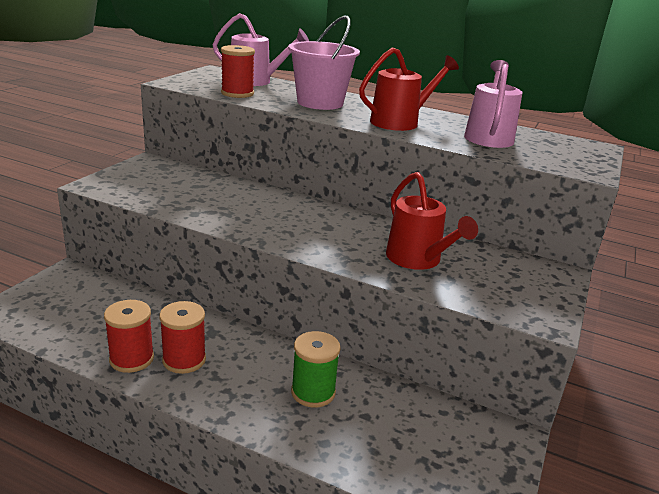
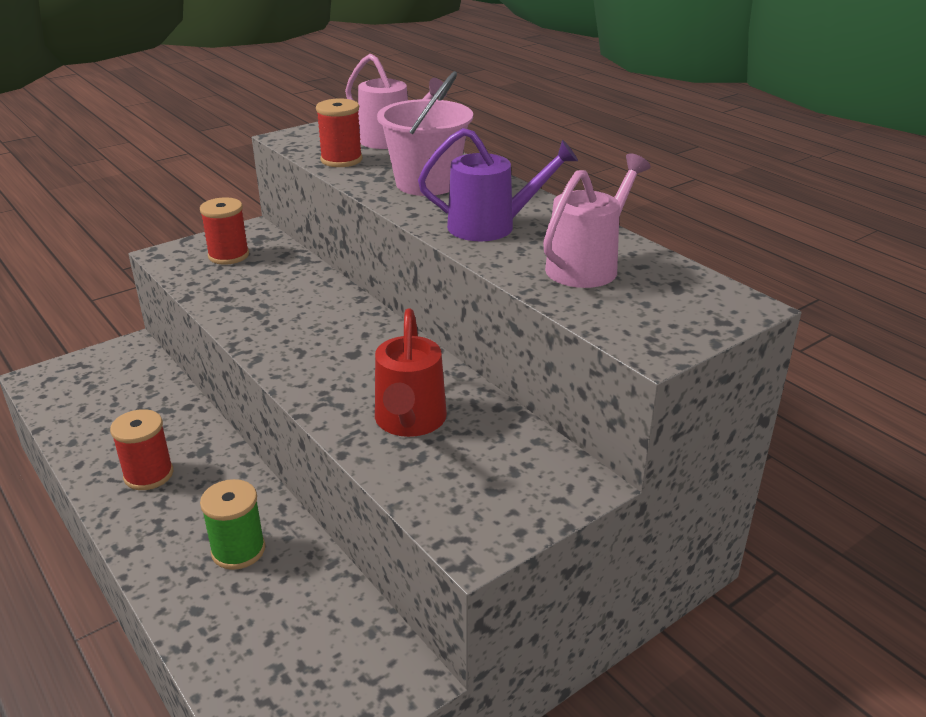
camera: 30 degrees right, 5 degrees up
(131, 359) = (103, 460): red spool -> red spool (228, 255)
(400, 122) = (491, 226): red watering can -> purple watering can

